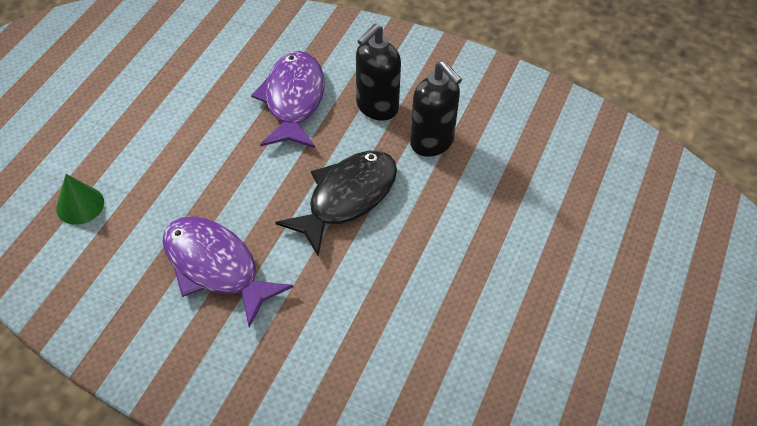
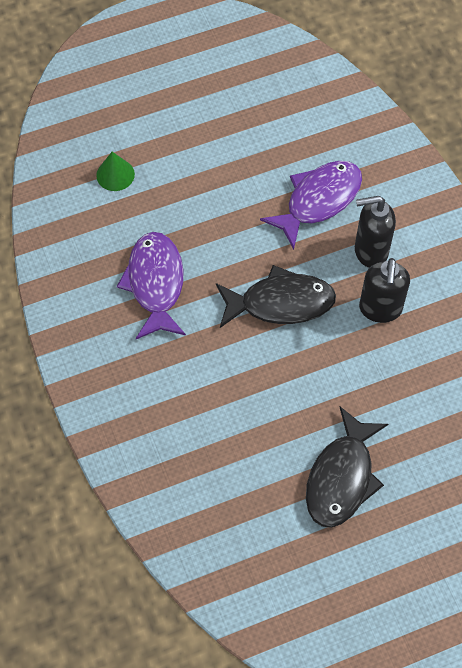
camera: 45 degrees right, 10 degrees up
(551, 294) = (342, 477): none -> black fish

